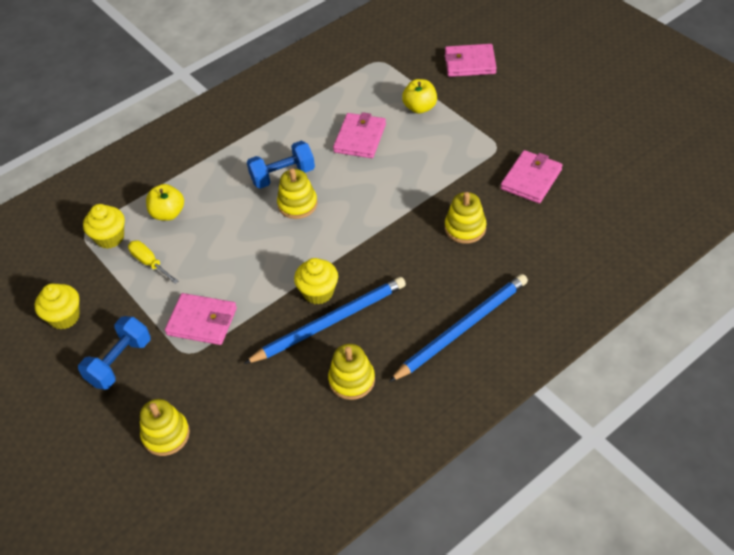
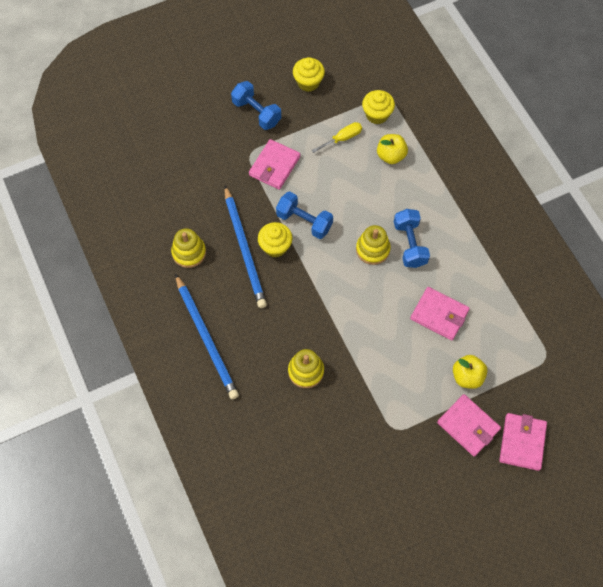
camera: 100 degrees right, 15 degrees up
(166, 435) = (188, 134): yellow stacking toy -> none
(276, 273) = (304, 221): none -> blue dumbbell
(531, 179) = (345, 445): pink wallet -> pink wallet (468, 426)

